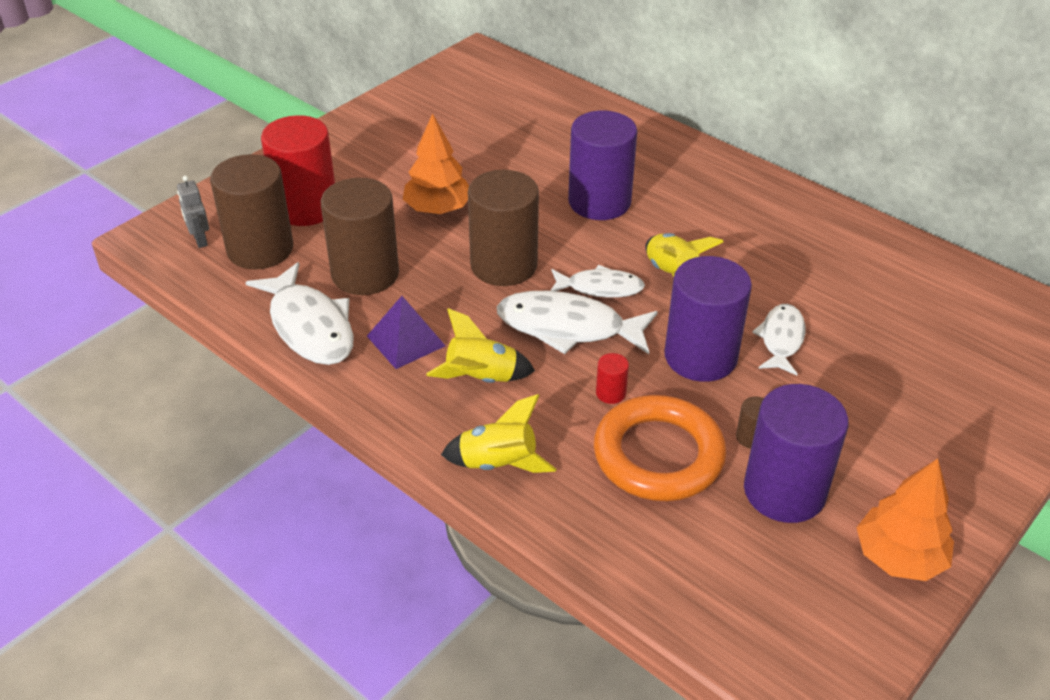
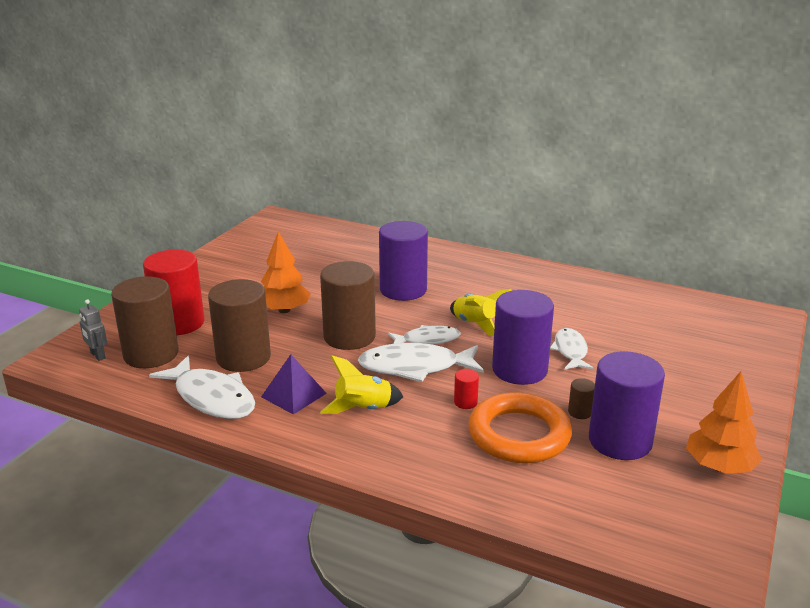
camera: 15 degrees left, 15 degrees down
(498, 463) = (401, 461): yellow rocket -> none

